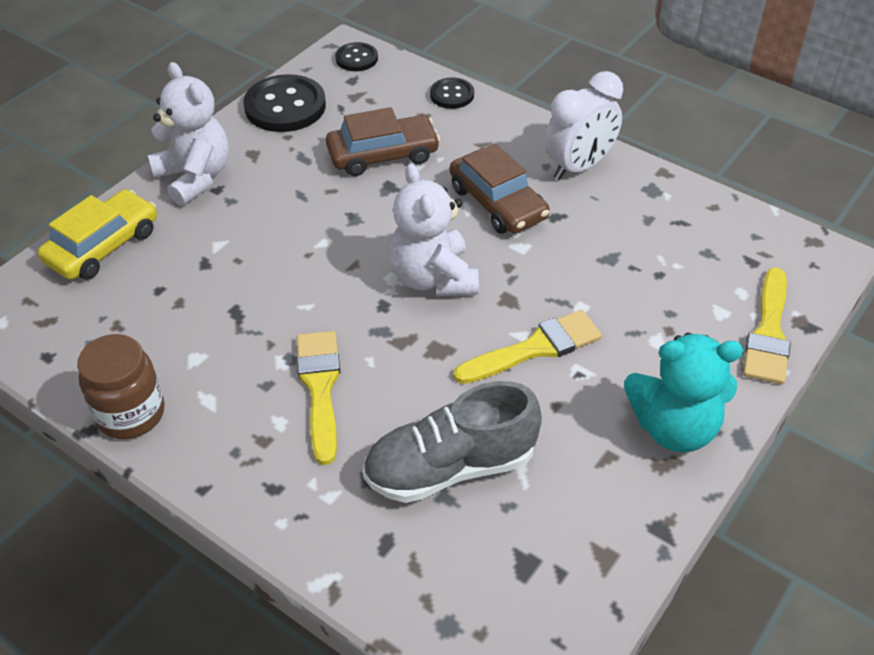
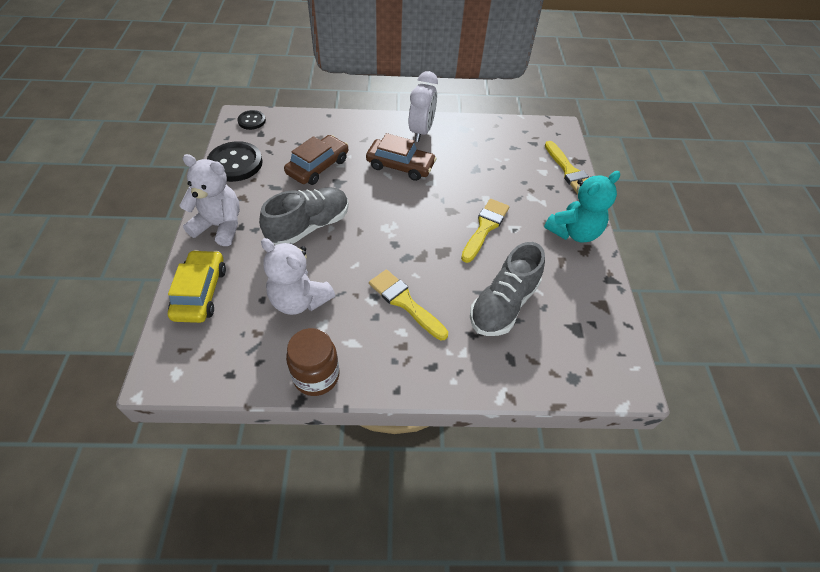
camera: 40 degrees left, 5 degrees up
(296, 228) = (309, 226): none -> grey shoe
(433, 278) = (406, 218): white teddy bear -> white teddy bear (299, 300)
(452, 95) = (324, 120): black button -> none

